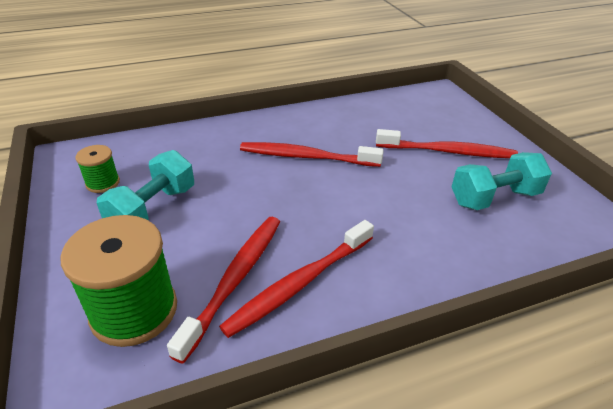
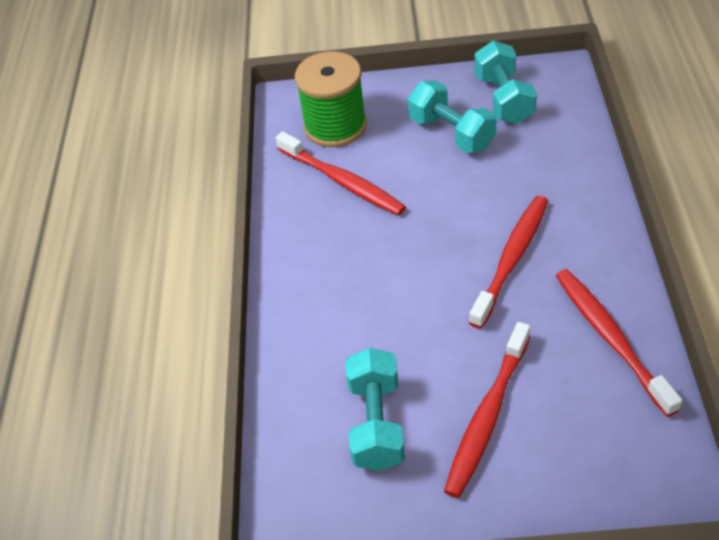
camera: 115 degrees right, 10 degrees up
(103, 183) = (503, 99): green spool -> turquoise dumbbell
(300, 283) = (321, 220): red toothbrush -> red toothbrush (611, 338)

